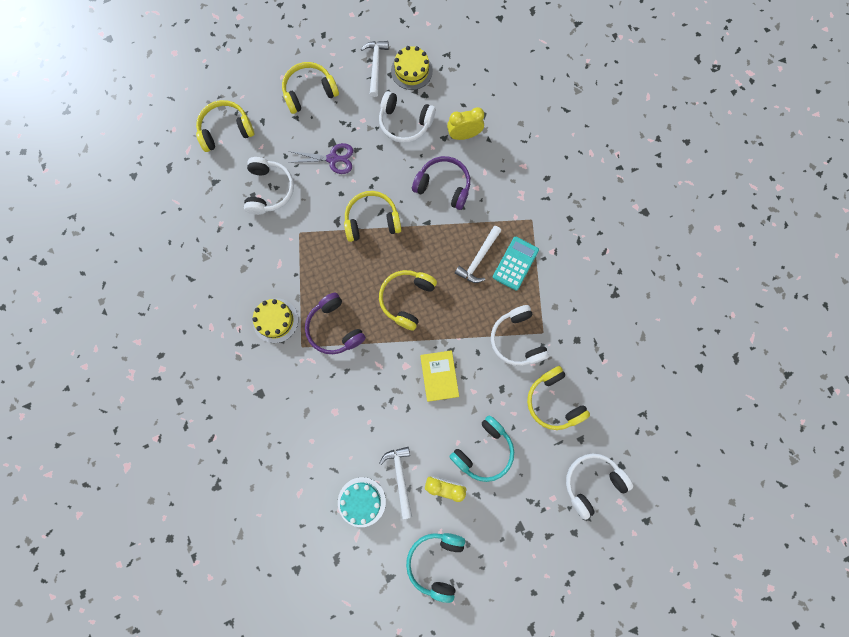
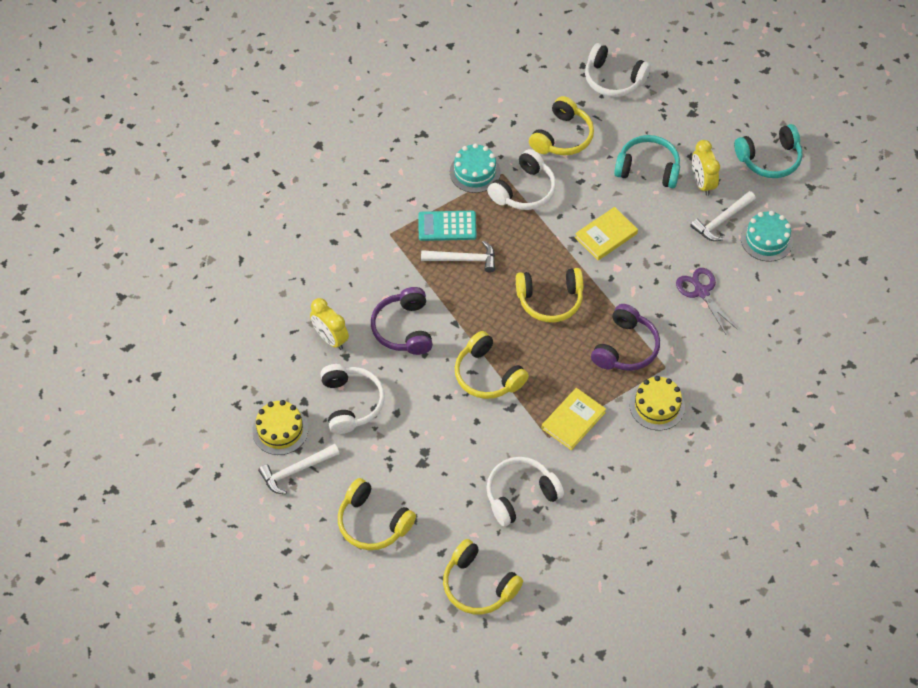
camera: 120 degrees left, 20 degrees down
(301, 256) = (573, 420): none -> yellow book
(333, 159) = (441, 451): purple scissors -> purple scissors (701, 292)
(555, 312) = (475, 172): none -> turquoise cake

